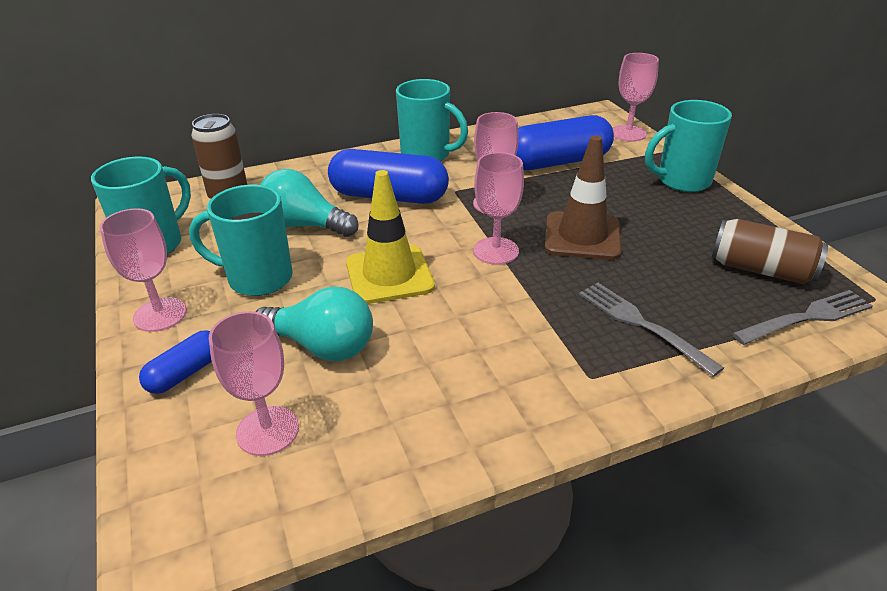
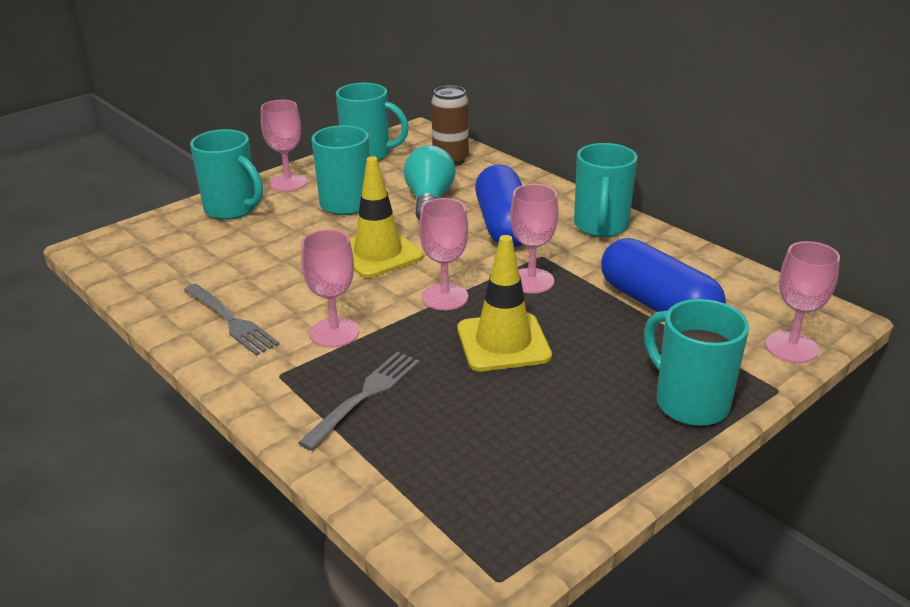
camera: 70 degrees right, 5 degrees down
(186, 373) = (232, 209): blue capsule -> turquoise mug
(267, 431) = (186, 251): pink goblet -> pink goblet (334, 332)
(322, 346) = (276, 248): turquoise light bulb -> none
(582, 236) = (503, 342): brown traffic cone -> yellow traffic cone
(761, 270) = (510, 477): brown can -> none
(806, 318) = (427, 514): grey fork -> grey fork (231, 321)

